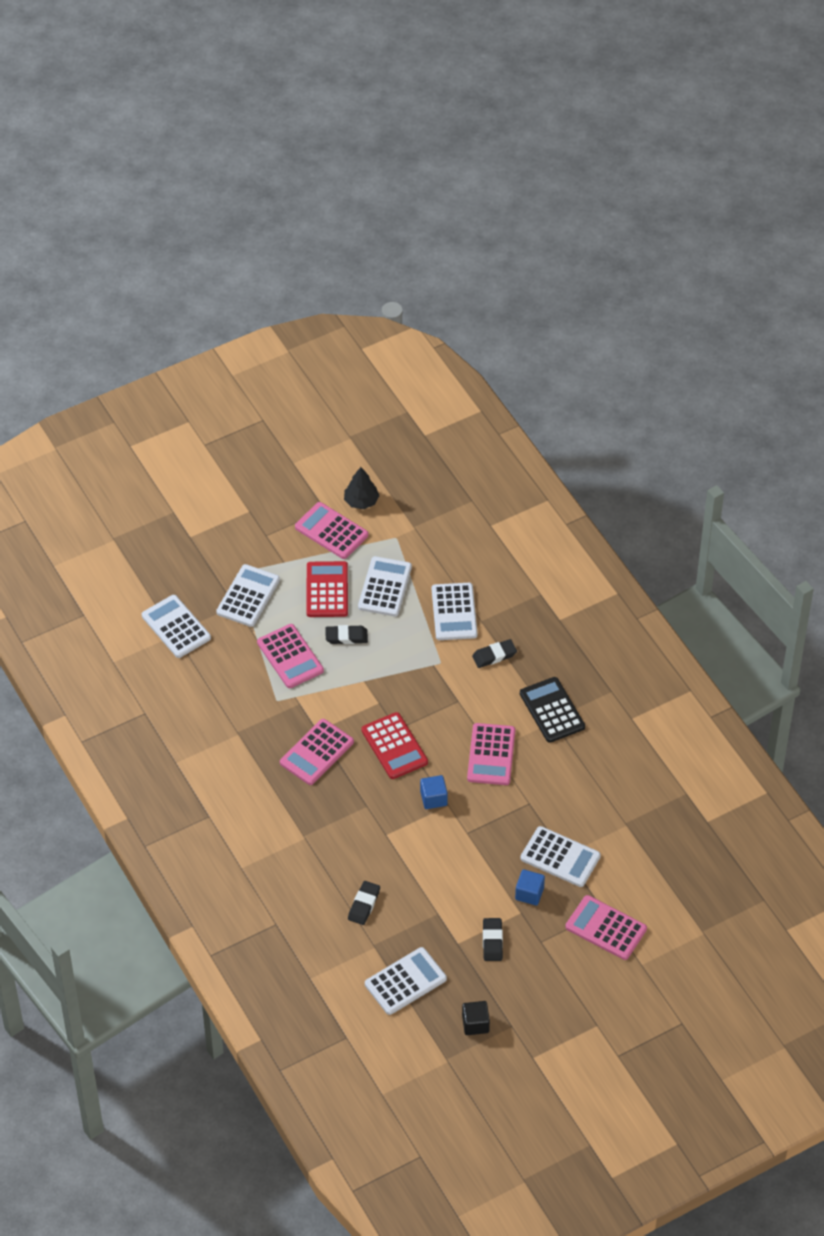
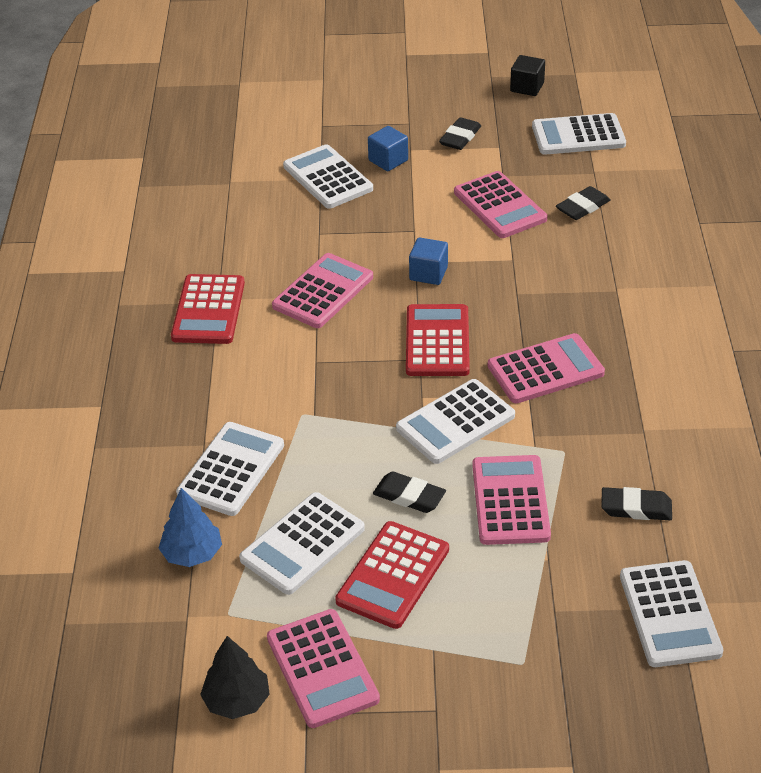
camera: 150 degrees left, 10 degrees down
(248, 596) = (525, 616): white calculator -> white calculator (455, 422)
(438, 559) = (192, 553): none -> blue tree
(494, 655) = (224, 395): black eraser -> black eraser (636, 508)
(552, 710) = (208, 310): black calculator -> red calculator
(606, 928) = (332, 113): pink calculator -> pink calculator (500, 206)

